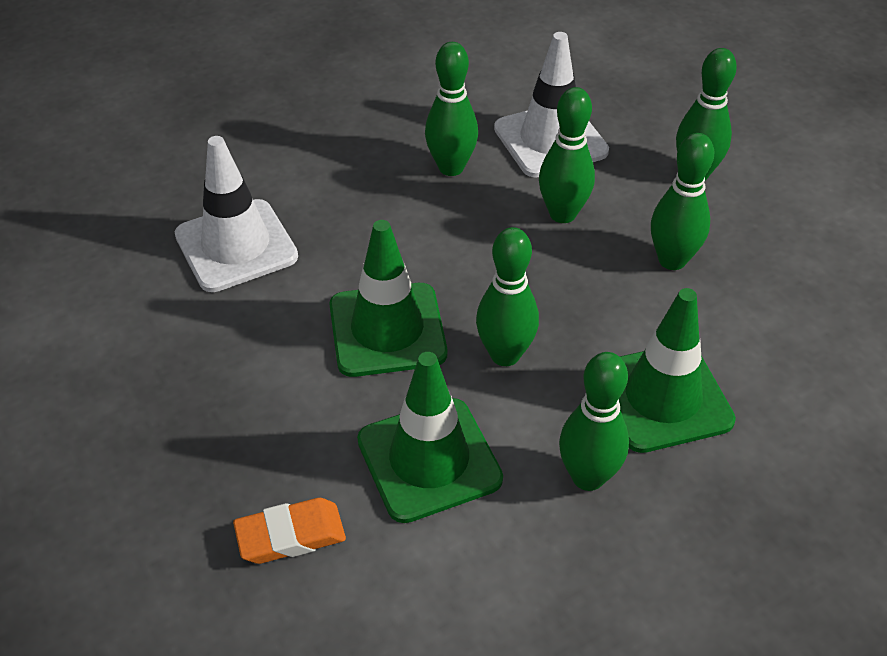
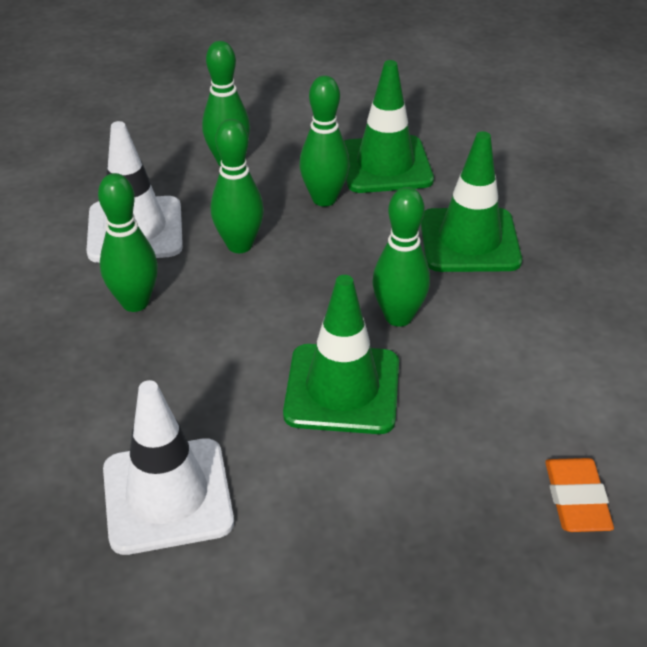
camera: 75 degrees left, 5 degrees down
(429, 460) = (506, 388): green traffic cone -> green traffic cone (385, 165)
(588, 477) = (540, 298): green bowling pin -> none

